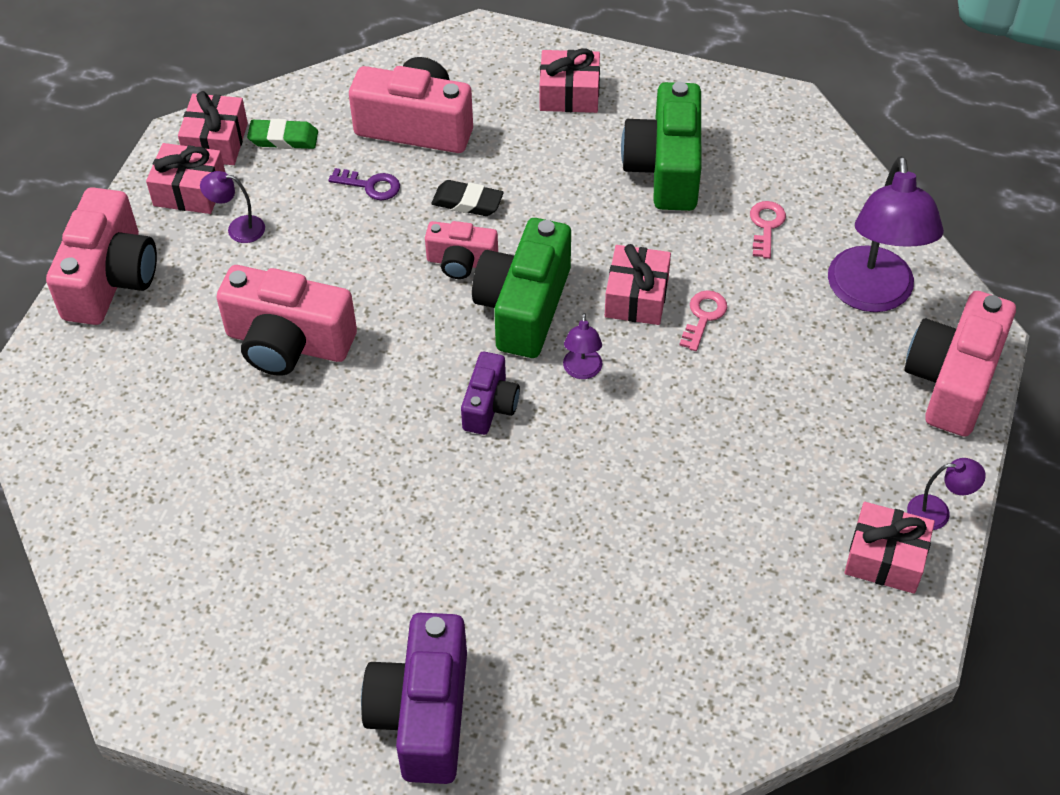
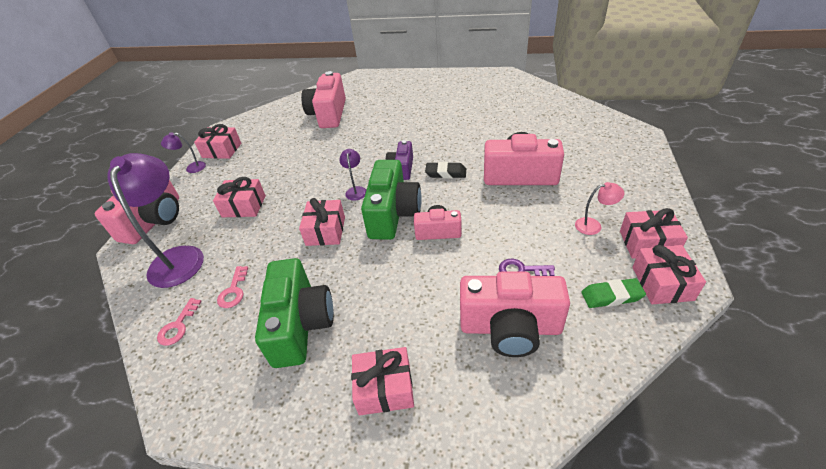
camera: 175 degrees right, 10 degrees down
(111, 279) = (647, 185): pink camera -> pink camera (328, 114)
(238, 228) = (593, 225): purple lamp -> pink lamp
(423, 714) = (404, 87): purple camera -> none
(467, 202) = (446, 270): black eraser -> black eraser (446, 173)
(703, 317) = (286, 227): pink key -> pink key (178, 326)
(789, 377) = (244, 206): none -> pink gift

